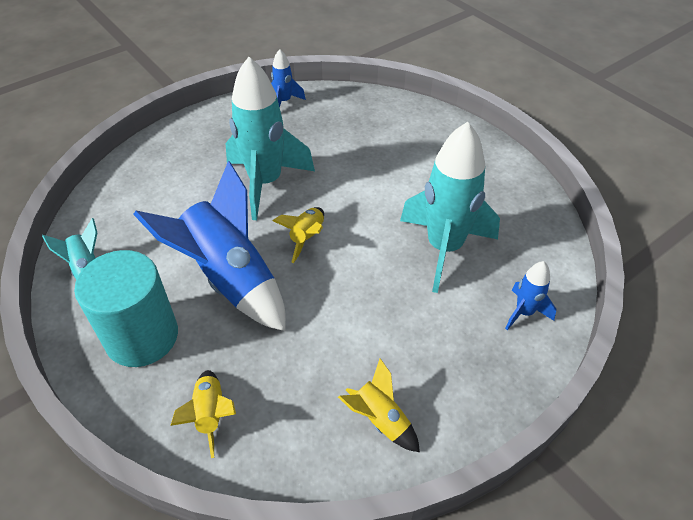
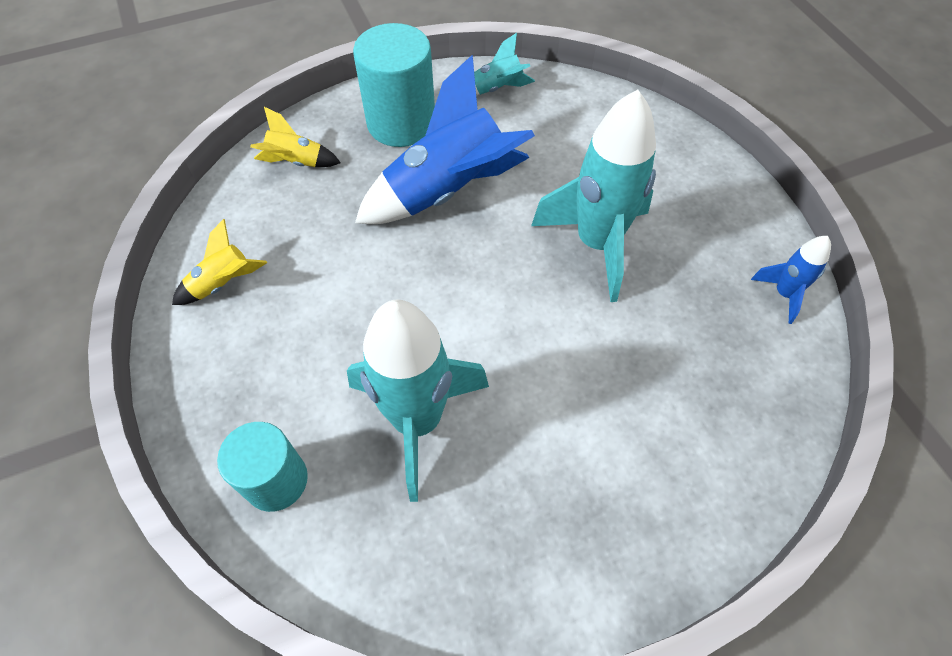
camera: 105 degrees right, 10 degrees up
(307, 238) = (486, 270): yellow rocket -> none
(524, 312) = (276, 480): blue rocket -> turquoise cylinder

